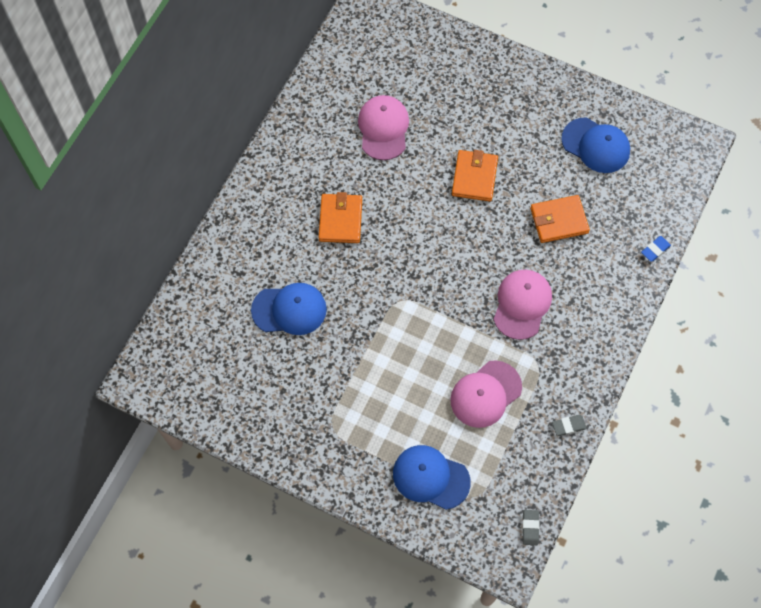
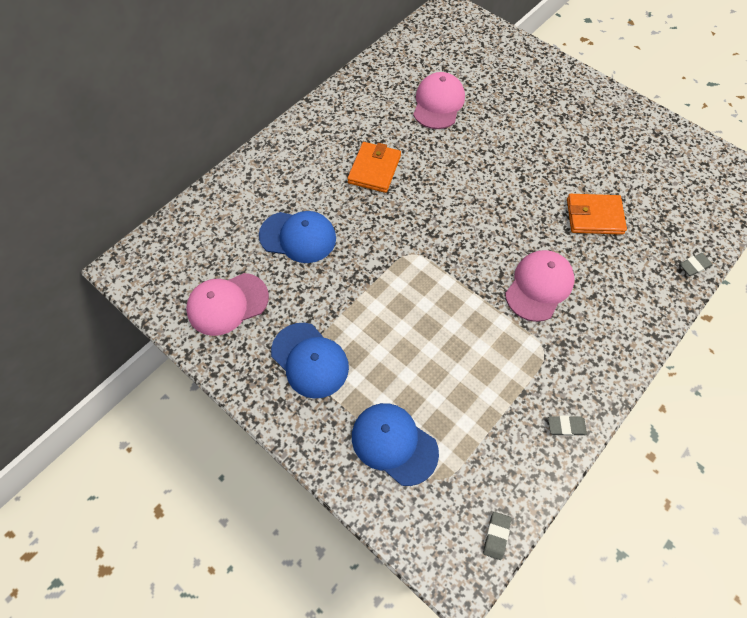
camera: 15 degrees right, 5 degrees down
(474, 177) = (516, 160): orange wallet -> none
(485, 394) = (478, 368): pink cap -> pink cap (227, 304)
(596, 145) = (645, 158): blue cap -> blue cap (310, 360)
(655, 250) = (694, 266): blue eraser -> grey eraser

